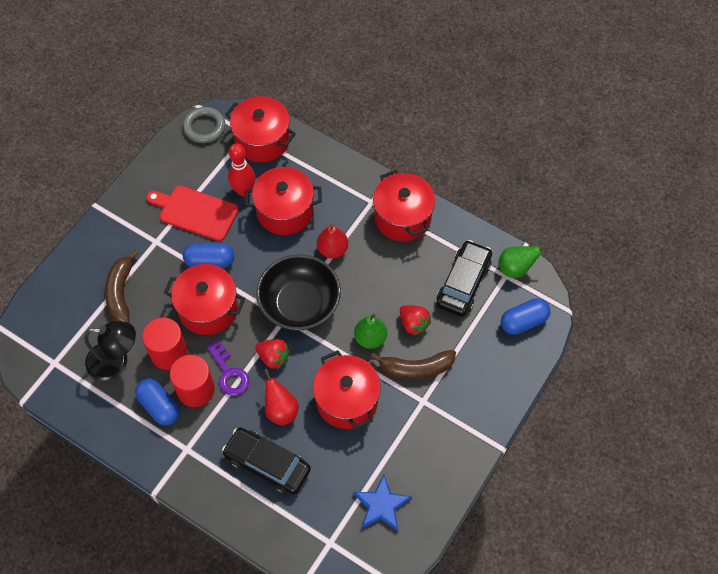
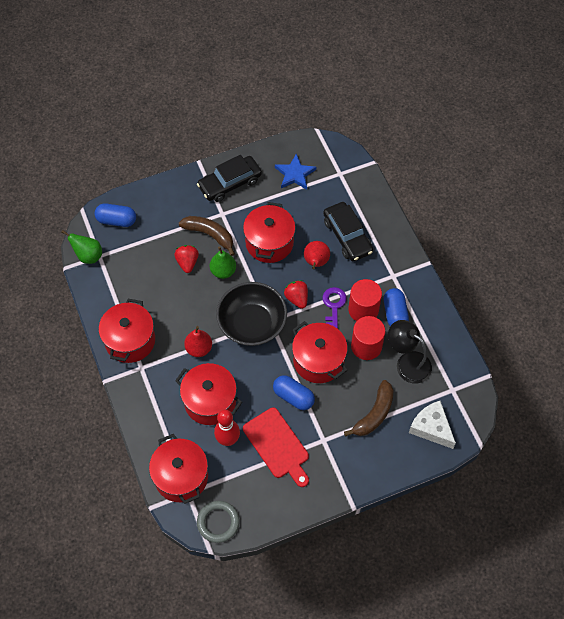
camera: 145 degrees left, 0 degrees up
(56, 313) = (431, 428): none -> white cheese
(463, 283) = (131, 268): black car -> black car (230, 183)

